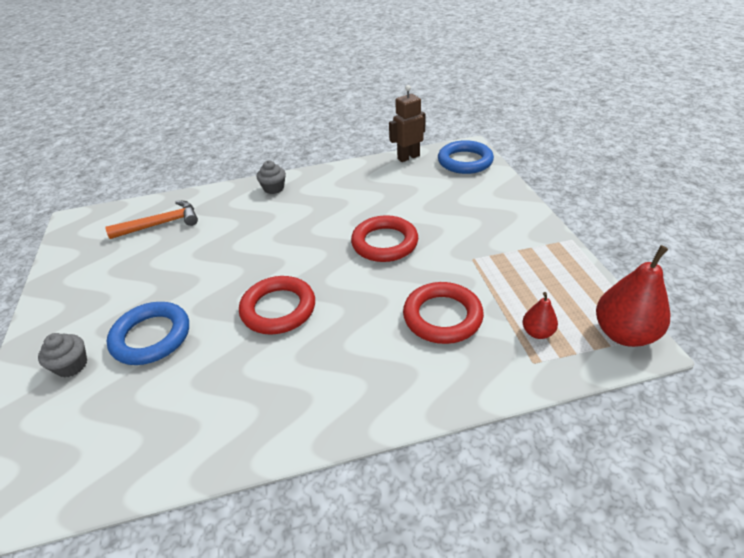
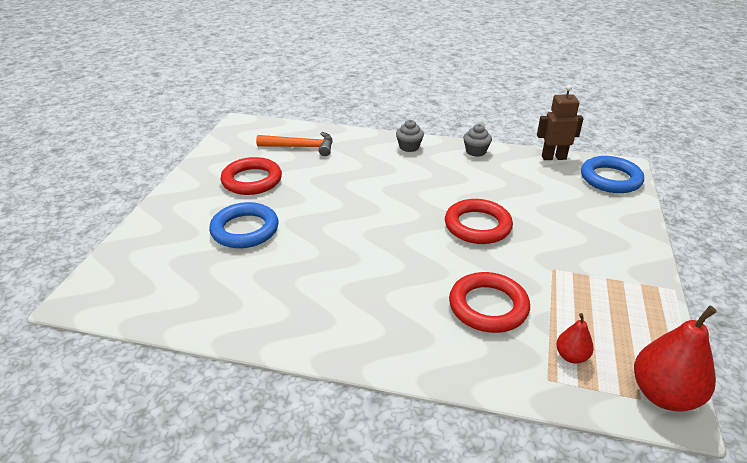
camera: 25 degrees right, 5 degrees down
(72, 365) = (181, 228): grey cupcake -> grey cupcake (476, 151)
(278, 309) = (351, 246): red ring -> red ring (252, 180)

